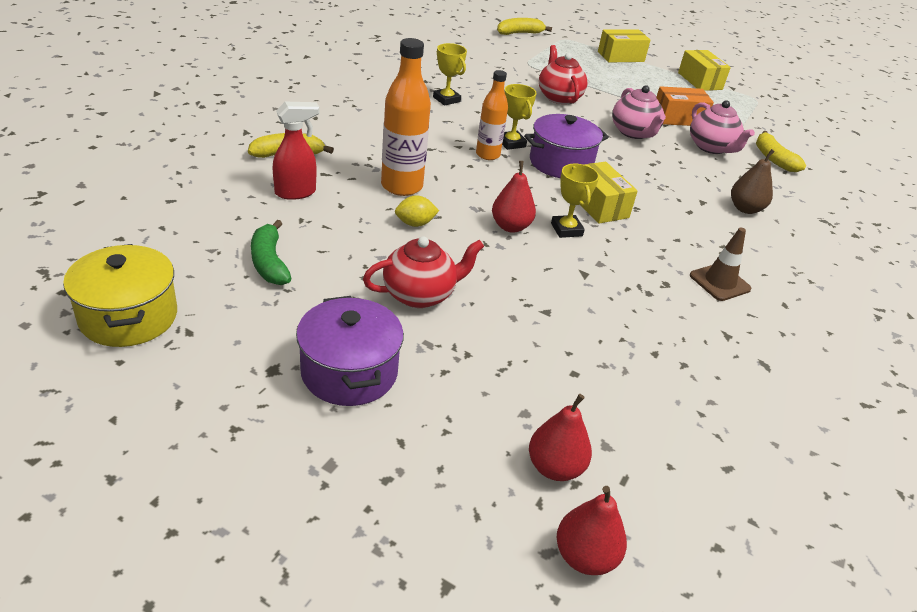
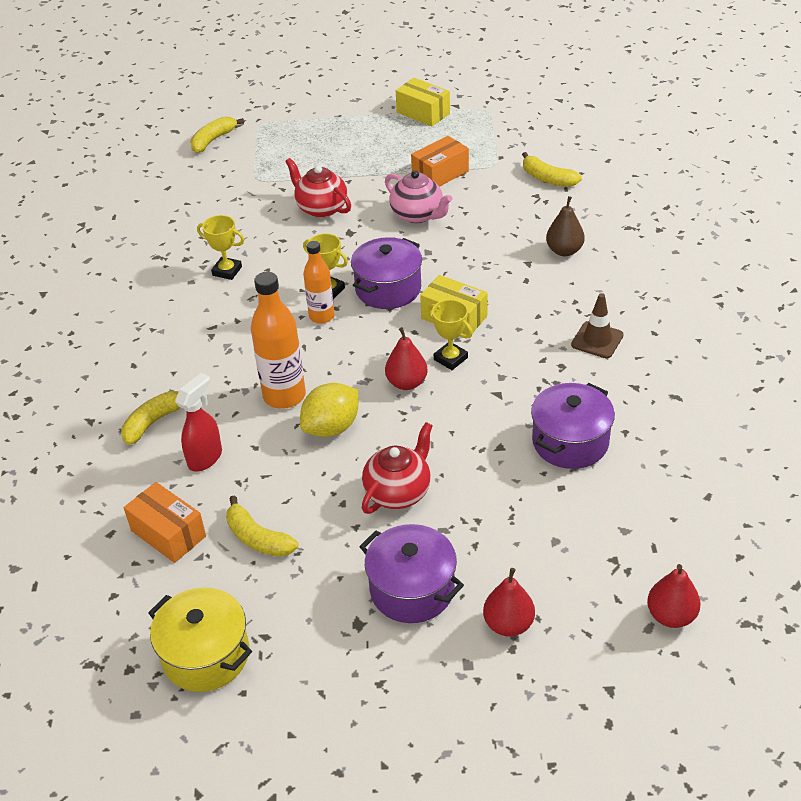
camera: 25 degrees left, 5 degrees up
(209, 223) = (168, 533): none -> orange box
(269, 262) = (258, 538): green banana -> yellow banana
(415, 224) = (331, 427): yellow lemon -> yellow lemon, size x1.69
(555, 467) = (606, 568): red pear -> red pear (508, 624)
(619, 343) = (570, 442): none -> purple pot
(621, 57) = (331, 119): yellow box -> none
(711, 148) = (491, 195): pink teapot -> none

